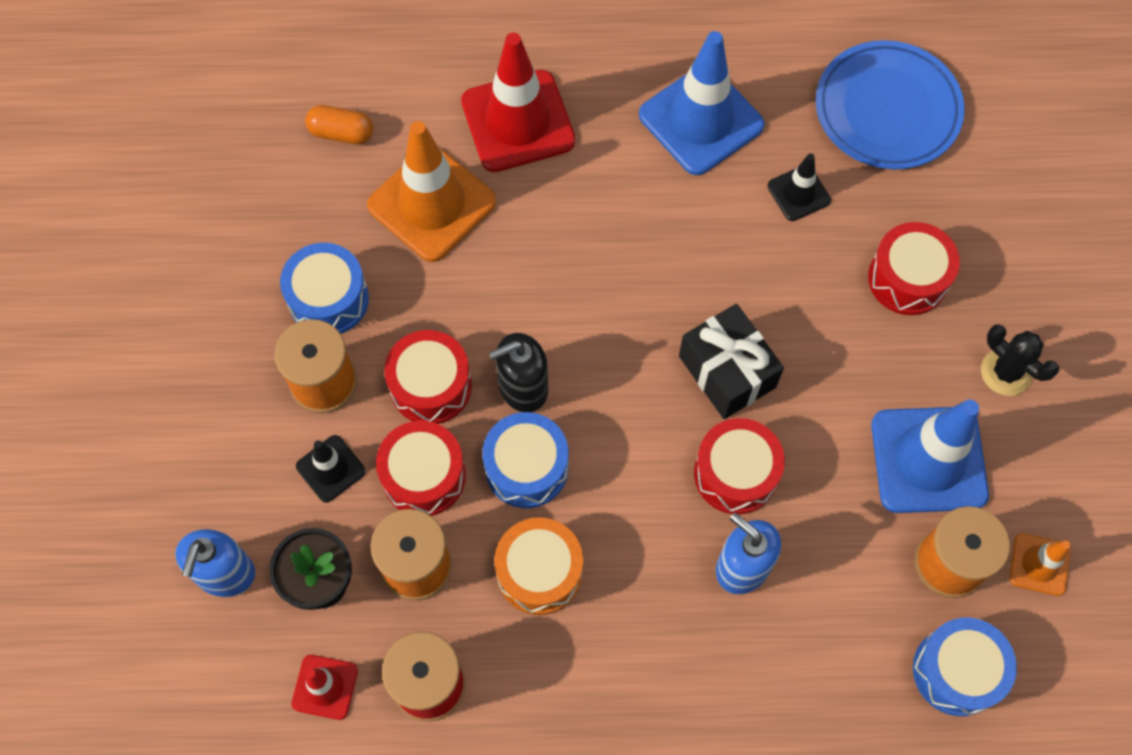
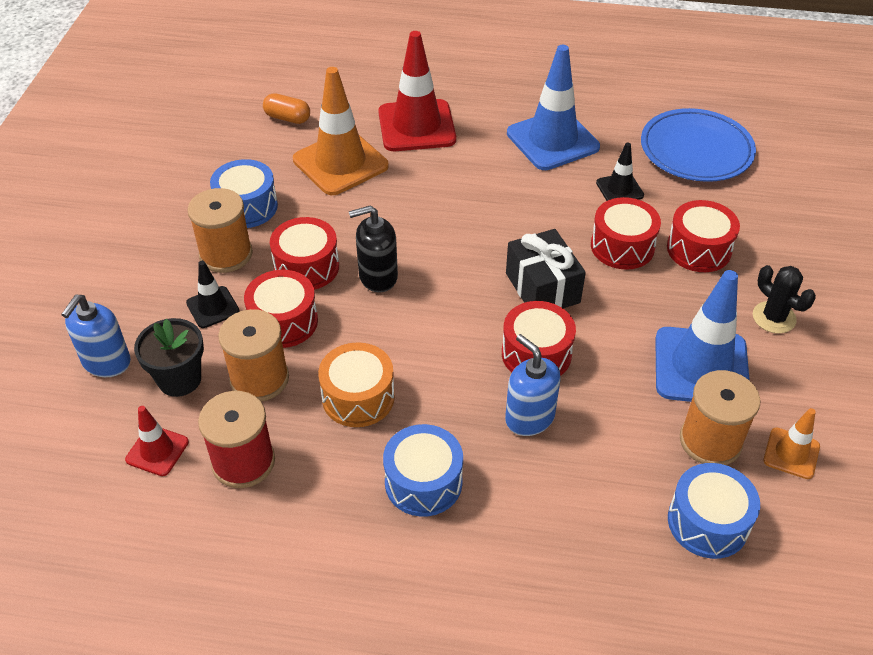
camera: 10 degrees right, 20 degrees down
(526, 467) = (366, 327): blue drum -> blue drum (423, 482)
(814, 289) = (622, 246): none -> red drum

